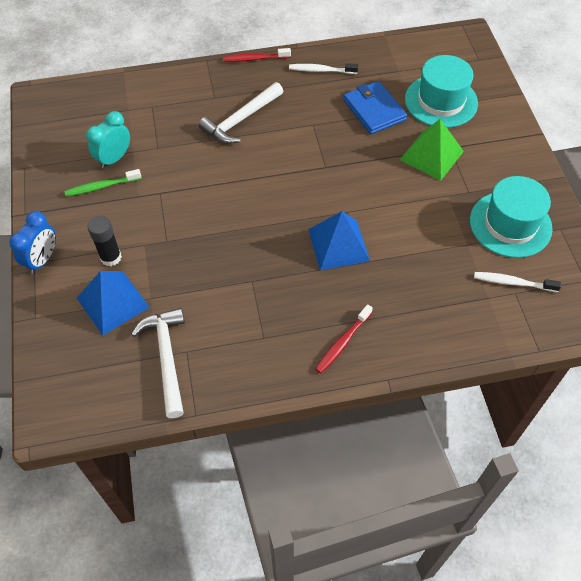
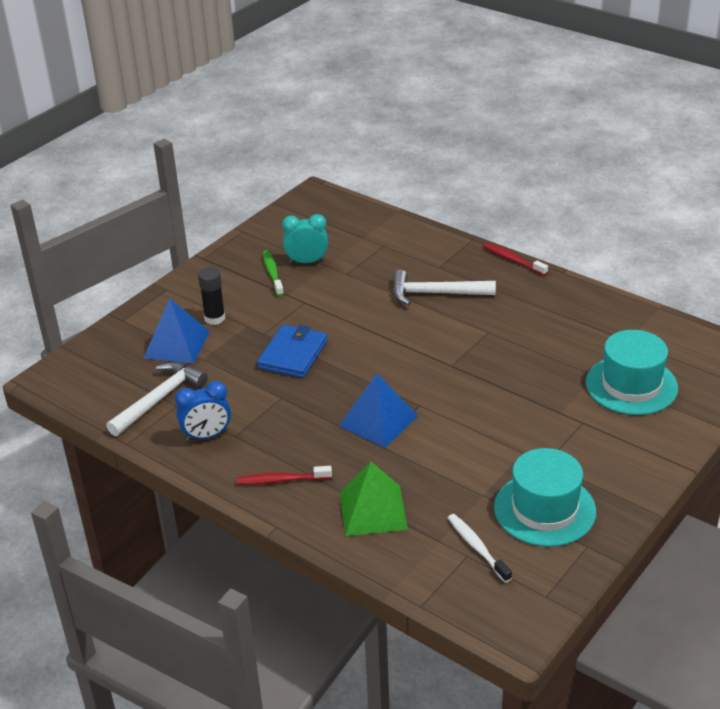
camera: 50 degrees right, 20 degrees down
(42, 260) = (174, 291): blue clock -> blue clock (207, 436)
(101, 186) = (272, 273): green toothbrush -> green toothbrush turned 45 degrees clockwise
(321, 70) = (556, 299): white toothbrush -> none
(374, 110) = (557, 354): blue wallet -> blue wallet (293, 354)
(431, 155) = (556, 416): green pyramid -> green pyramid (373, 510)

